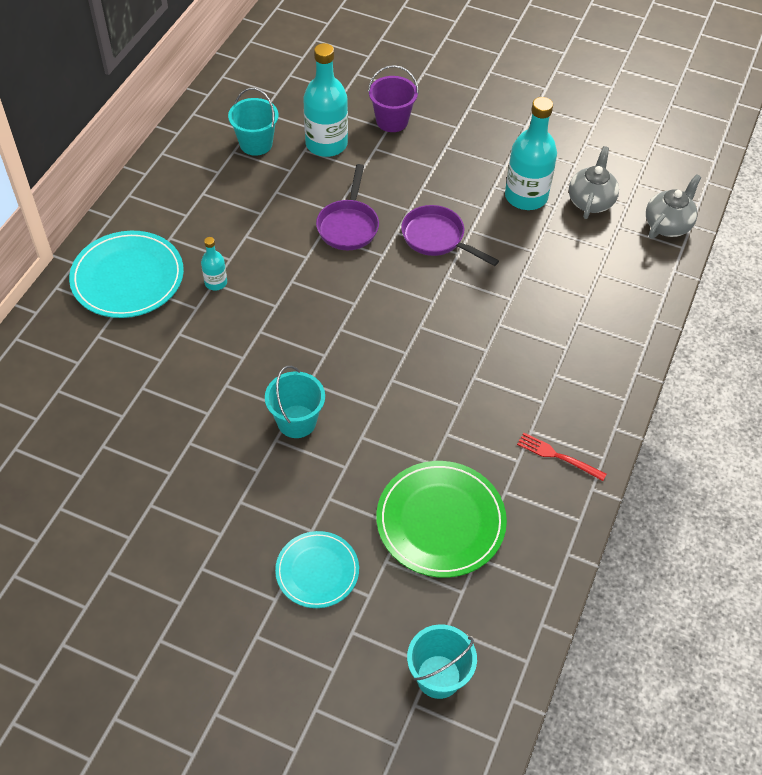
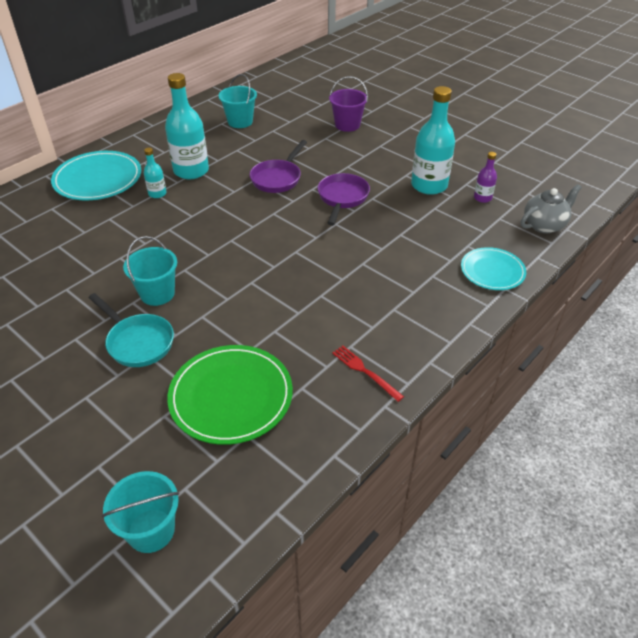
camera: 20 degrees right, 10 degrees down
(310, 486) = (138, 342): none -> turquoise pan
(317, 571) = (101, 407): turquoise plate -> turquoise plate (492, 271)
(326, 144) = (290, 130): turquoise bottle -> turquoise bottle (191, 171)
(437, 238) = (342, 198): purple pan -> purple pan turned 45 degrees clockwise
(590, 201) = (482, 198): grey teapot -> purple bottle

